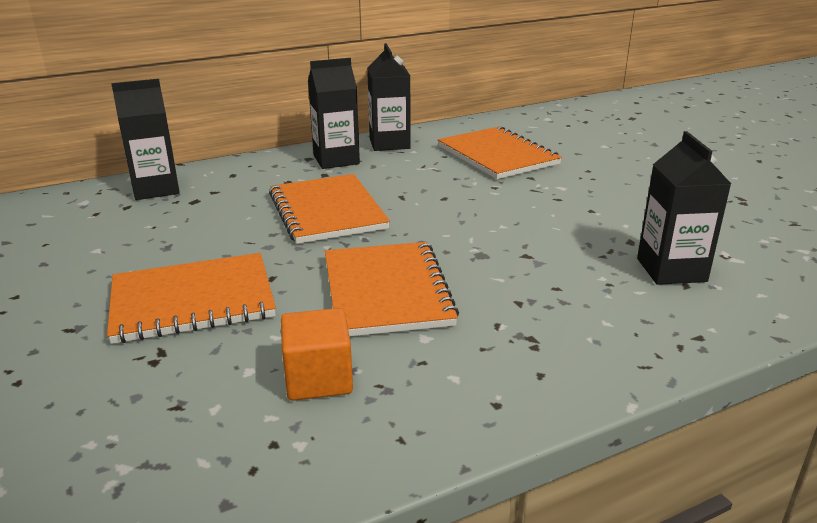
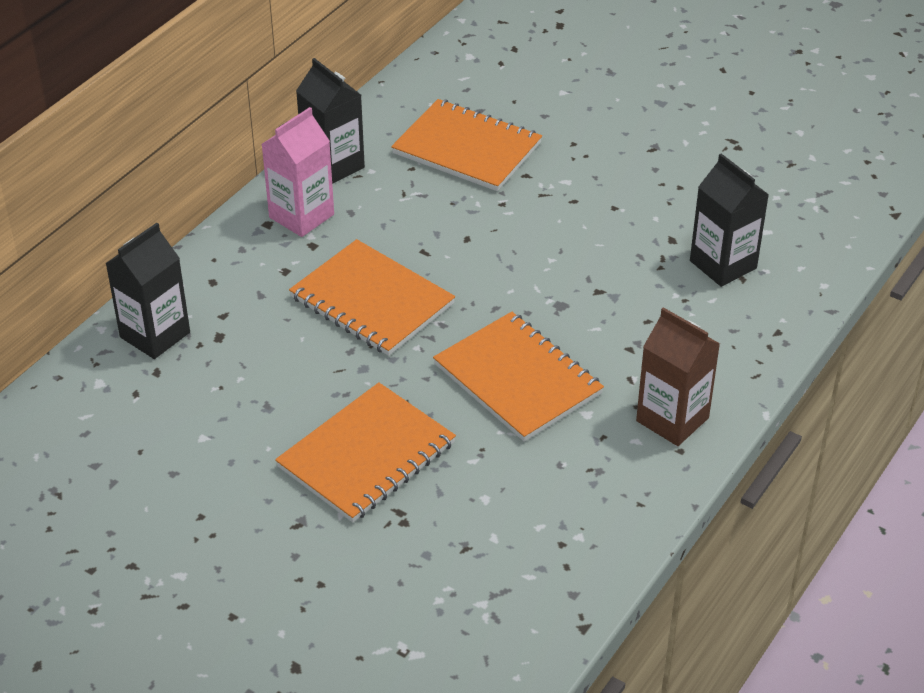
camera: 30 degrees left, 15 degrees up
(318, 379) = (543, 483): orange cube -> none
(336, 160) = (301, 216): black carton -> pink carton
(512, 372) = (672, 419): none -> brown carton

